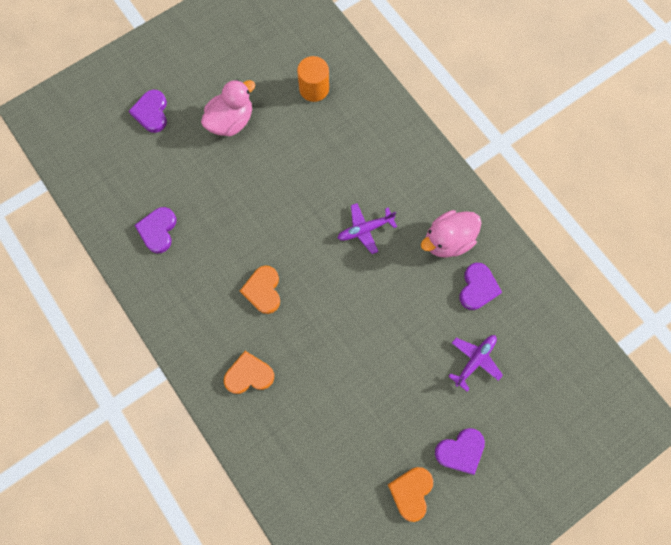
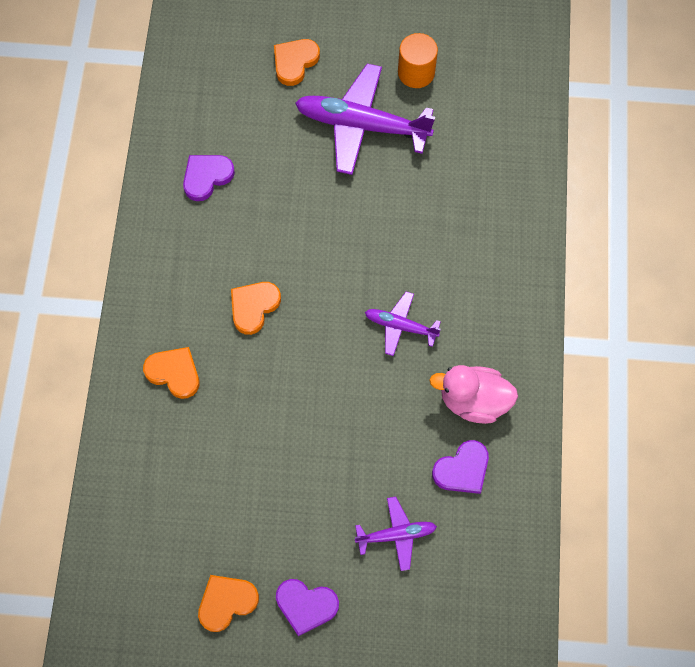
camera: 40 degrees right, 5 degrees down
(151, 112) = (295, 62): purple heart -> orange heart
(231, 121) = (362, 125): pink duck -> purple plane
(314, 88) = (471, 152): orange cylinder -> orange cylinder (416, 72)

